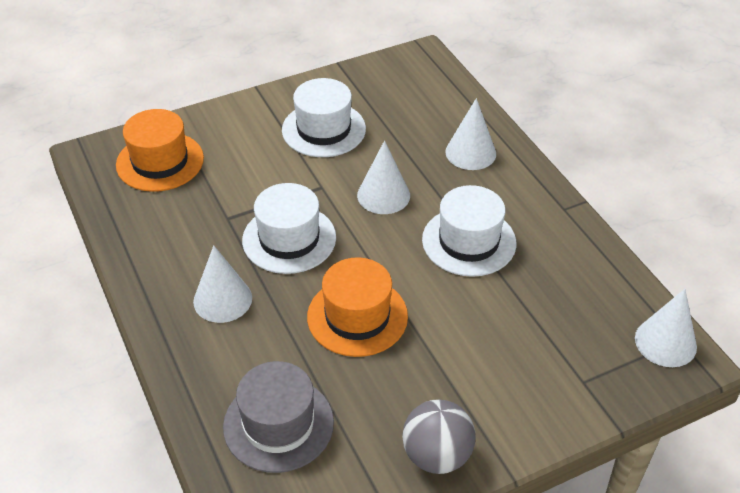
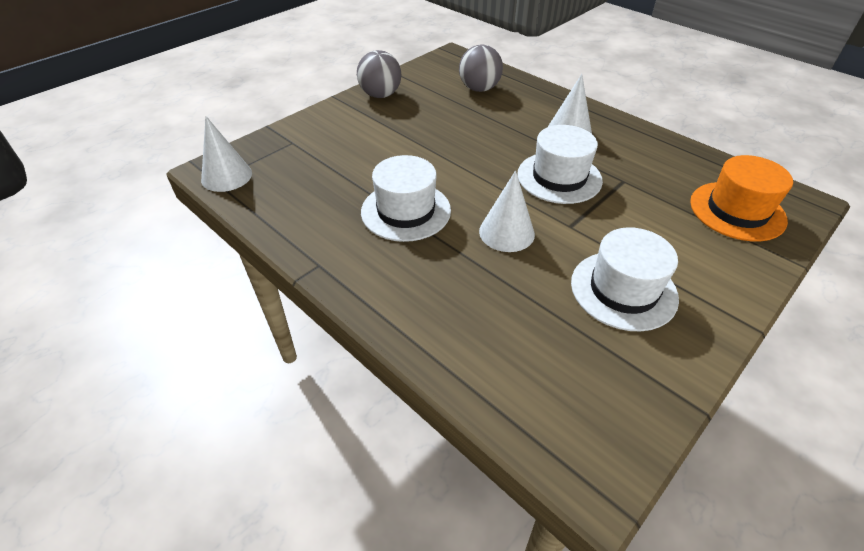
camera: 160 degrees right, 0 degrees up
(278, 424) = (479, 89): grey hat -> grey ball
(357, 316) = (468, 142): orange hat -> none
(470, 152) = (441, 306): white cone -> none

